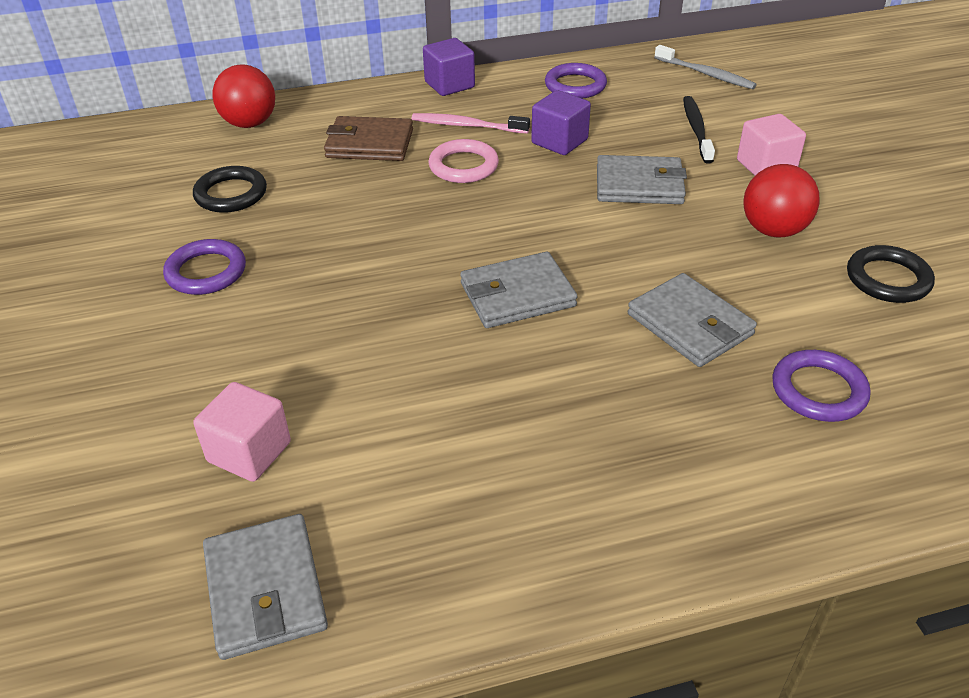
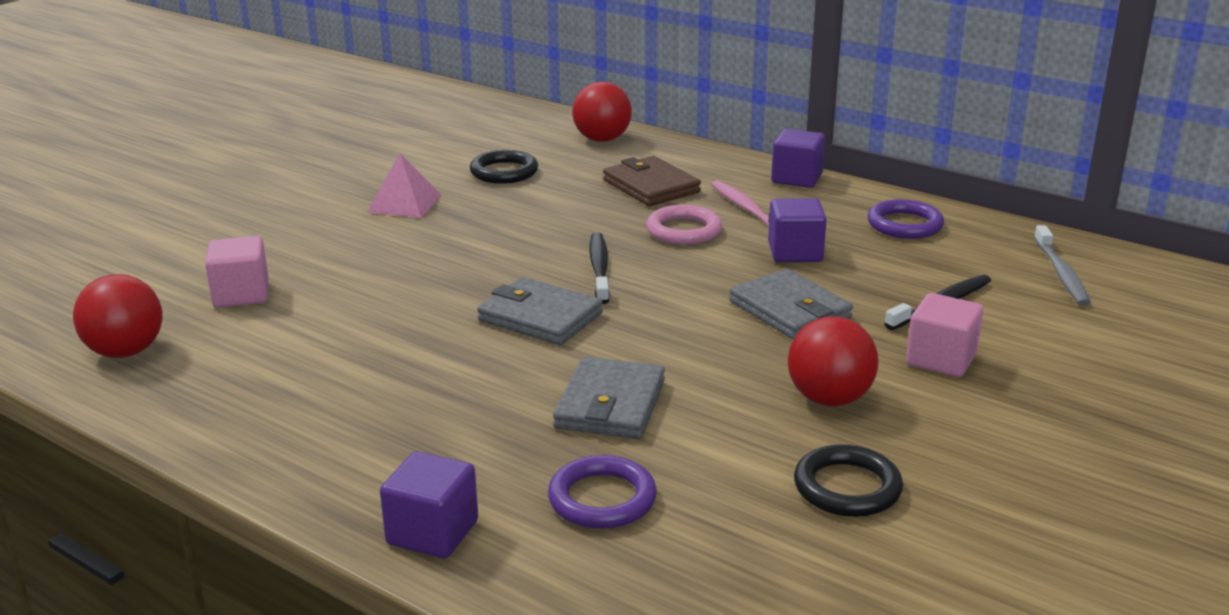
camera: 50 degrees right, 15 degrees down
(206, 272) = (404, 203): purple ring -> pink pyramid
(265, 589) = (126, 352): grey wallet -> red ball
(473, 230) = (599, 269): none -> black toothbrush
(798, 502) = (432, 532): none -> purple cube

